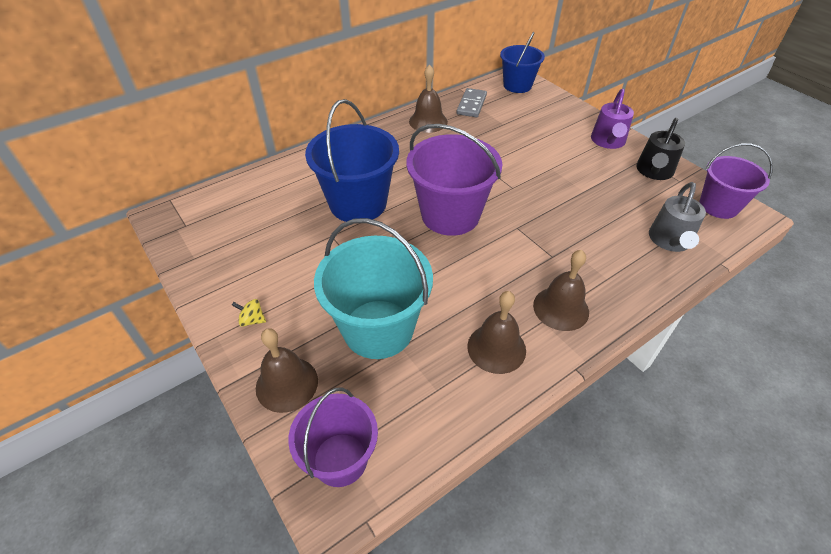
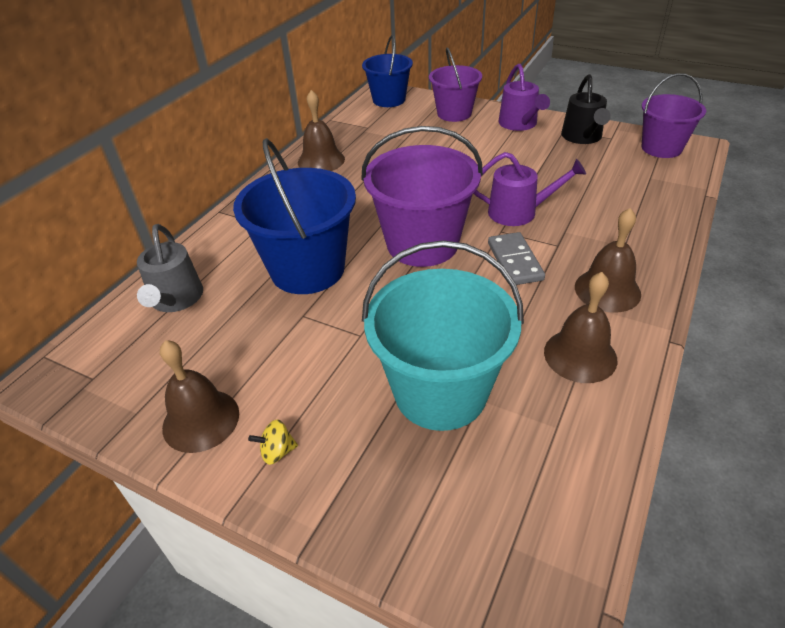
camera: 25 degrees left, 5 degrees down
(287, 384) = (382, 505): brown bell -> brown bell (201, 420)
(340, 459) = (516, 558): purple bucket -> purple bucket (454, 113)
(471, 105) = (355, 131): grey domino -> grey domino (514, 261)
(543, 217) = (518, 212): none -> purple watering can
(670, 241) = (648, 191): grey watering can -> grey watering can (175, 299)

